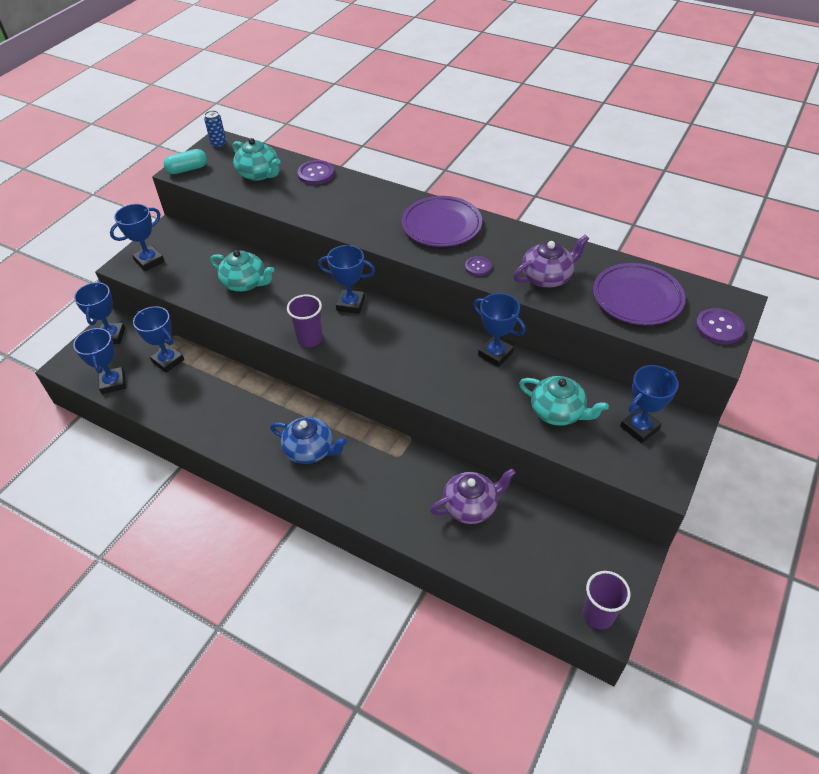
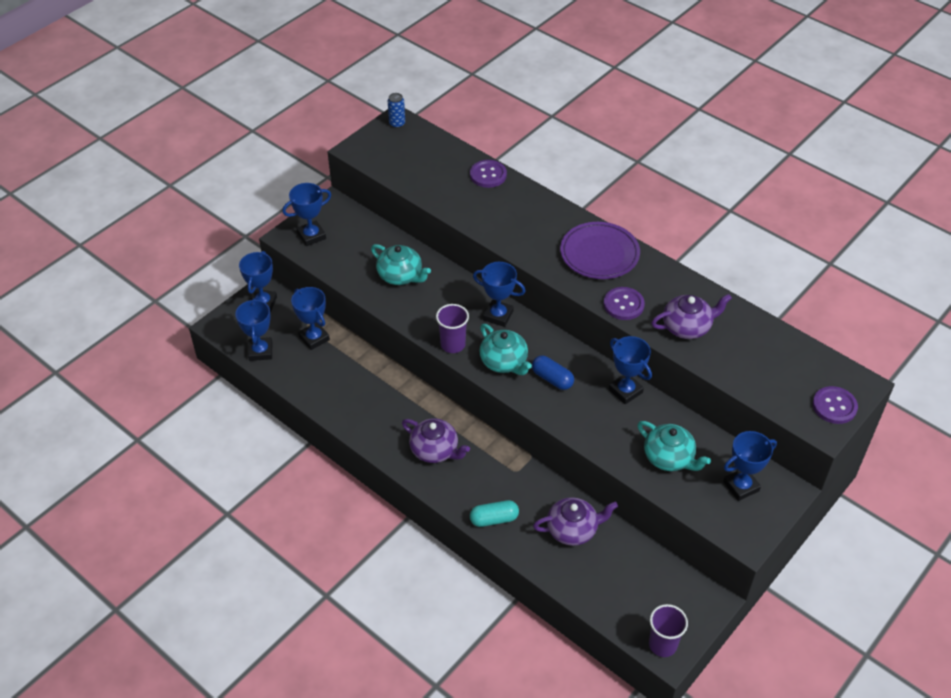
camera: 10 degrees right, 0 degrees up
(187, 169) = (363, 149): turquoise capsule -> turquoise capsule (494, 519)
(259, 174) = (432, 166): turquoise teapot -> turquoise teapot (504, 362)
(310, 450) = (435, 450): blue teapot -> purple teapot
(418, 355) = (552, 379): none -> blue capsule
(478, 267) = (623, 304): purple button -> purple button, size x1.60
(637, 298) = (766, 363): purple plate -> none

